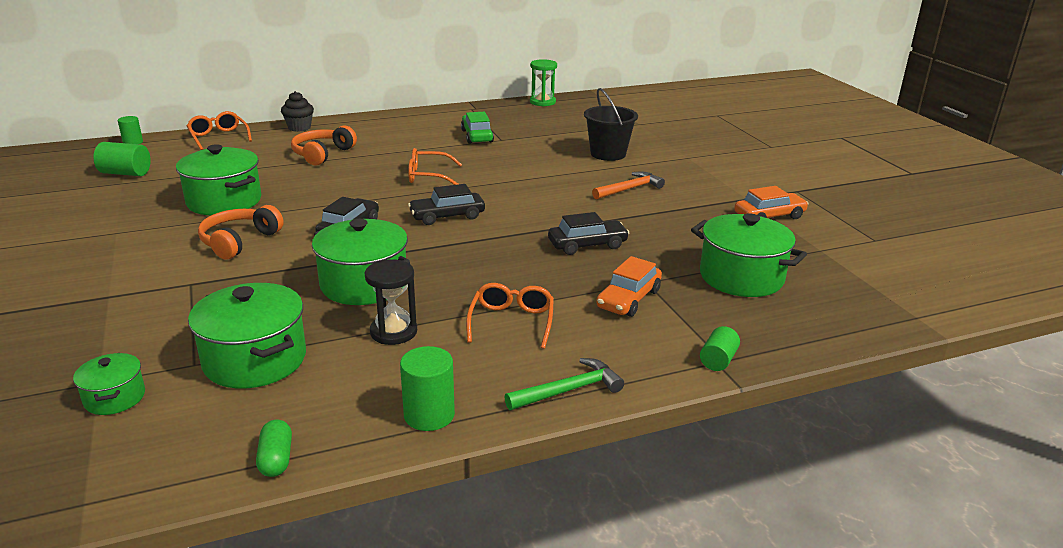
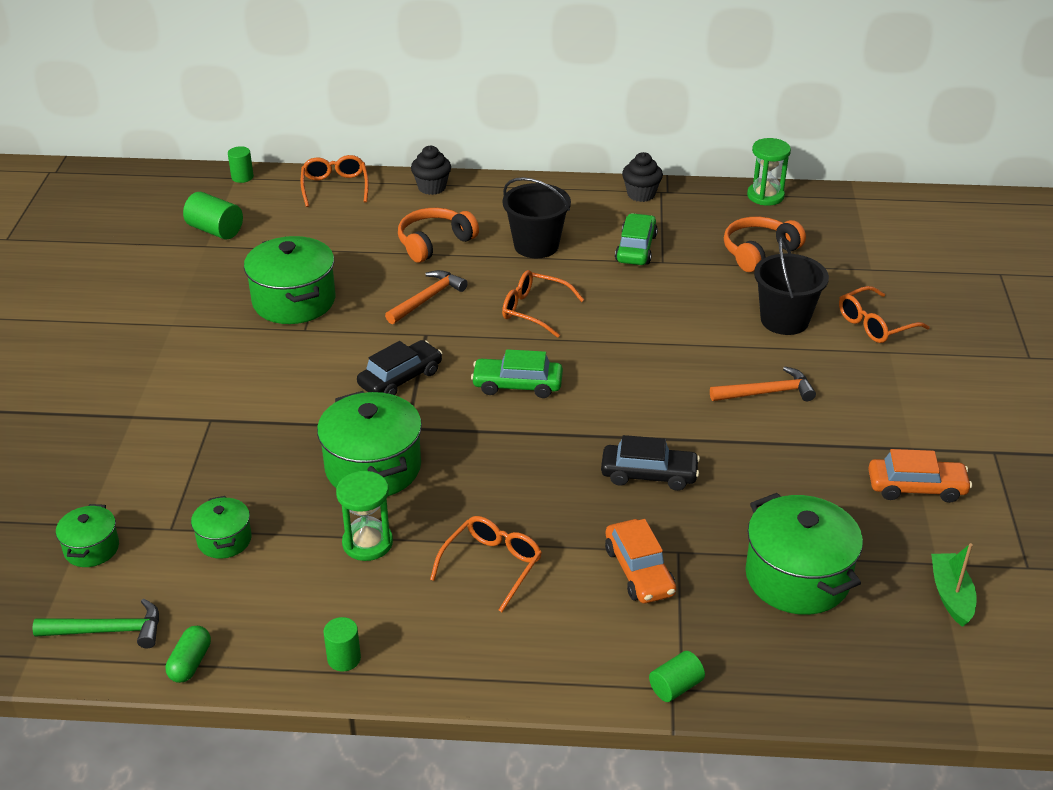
camera: 25 degrees right, 10 degrees up
(239, 241) = (282, 369): orange headphones -> orange headphones (759, 252)
(255, 360) = (224, 540): green pot -> green pot, size x0.53
(339, 183) = (427, 299): none -> orange hammer
(393, 332) = (367, 543): black hourglass -> green hourglass
(403, 145) = (536, 246): none -> black bucket
(429, 415) = (344, 658): green cylinder -> green cylinder, size x0.65
(447, 216) = (517, 385): black car -> green car
(458, 112) = (641, 194): none -> black cupcake
(569, 390) = (493, 673): green hammer -> green hammer (108, 631)
(628, 299) = (639, 571): orange car -> orange car turned 75 degrees counterclockwise
(666, 147) = (875, 324): none -> orange glasses
(846, 264) = (951, 595): none -> green boat

